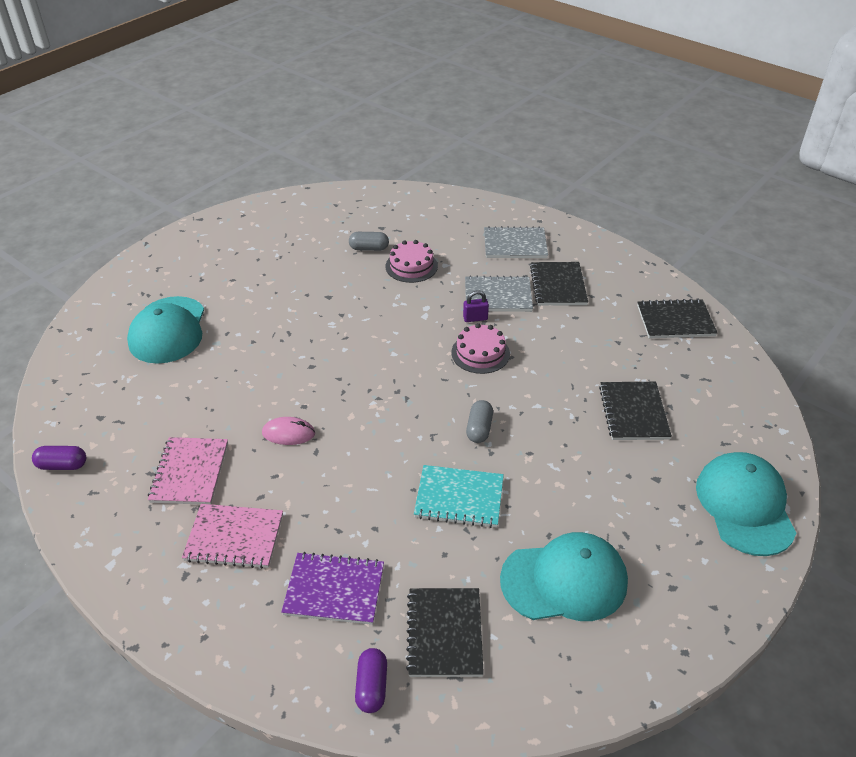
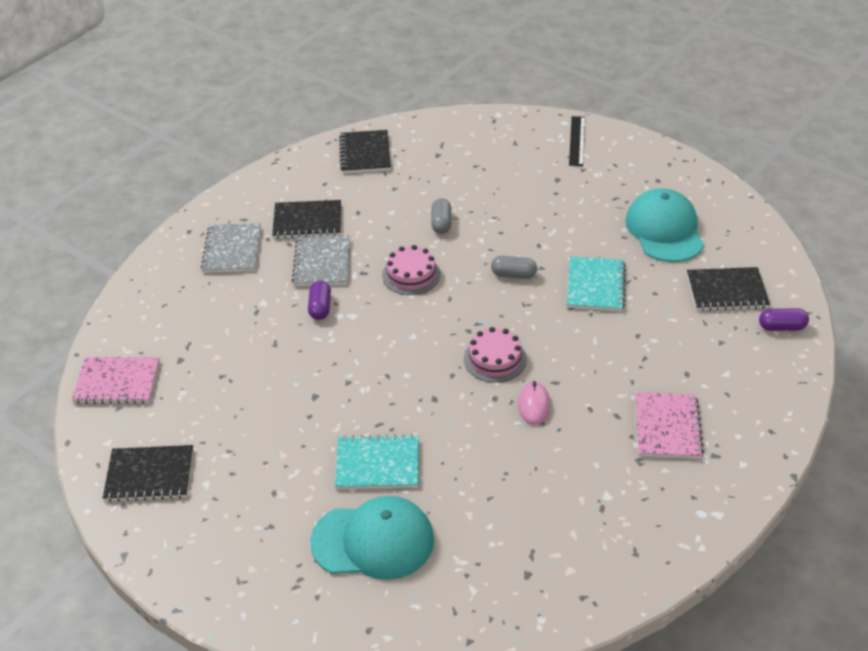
camera: 90 degrees left, 0 degrees up
(62, 465) = (603, 590): purple capsule -> purple capsule (320, 307)
(190, 472) = (596, 475): pink notebook -> pink notebook (117, 382)
(244, 332) = (377, 464): none -> turquoise notebook
(334, 590) = (705, 355): purple notebook -> none
(369, 248) = (223, 368): grey capsule -> grey capsule (441, 223)
(411, 266) = (263, 330): pink cake -> pink cake (495, 359)
(475, 318) = (358, 279): purple padlock -> none
(633, 412) = (485, 185): black notebook -> black notebook (149, 475)
(744, 505) = (577, 141): turquoise cap -> black ruler

